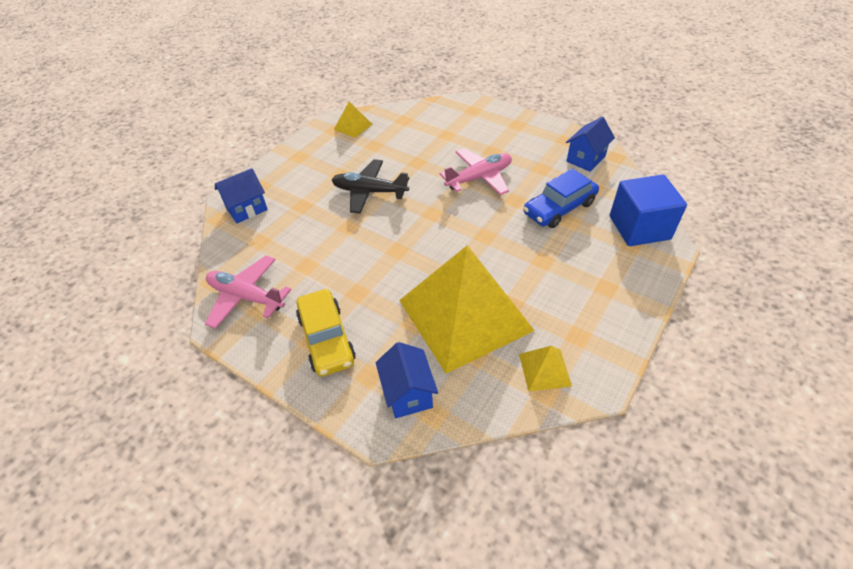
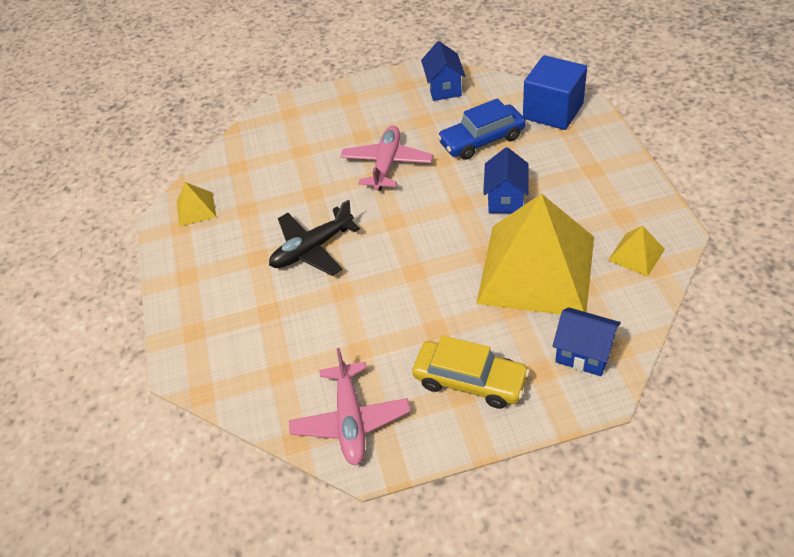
camera: 45 degrees left, 0 degrees up
(246, 297) = (350, 420): pink plane -> pink plane turned 75 degrees counterclockwise
(247, 209) = (217, 361): blue house -> blue house (505, 199)
(559, 208) = (481, 140): blue car -> blue car turned 60 degrees clockwise

